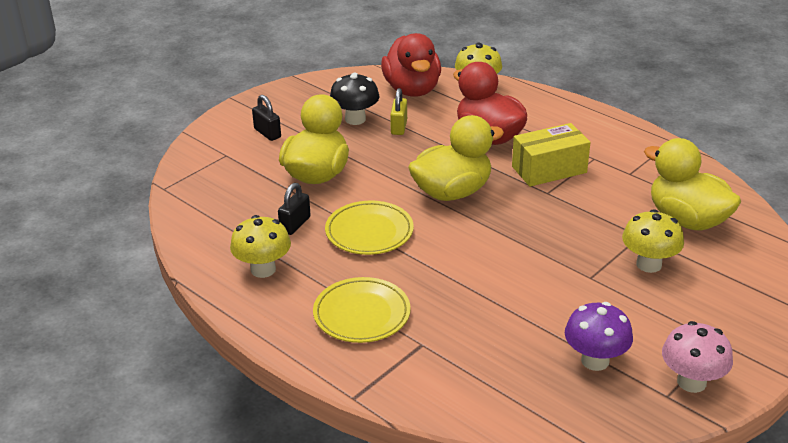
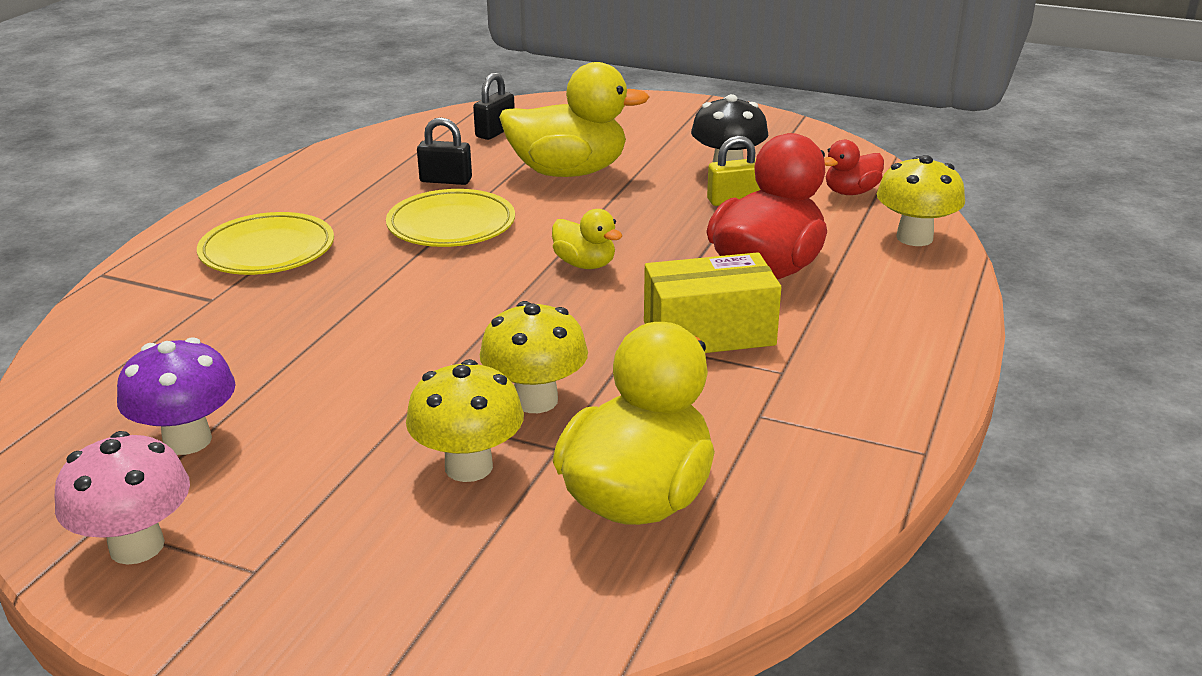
camera: 70 degrees right, 5 degrees down
(263, 269) = (343, 181): yellow mushroom -> yellow mushroom (535, 400)
(267, 133) = (644, 128): black padlock -> black padlock (495, 132)
(412, 90) = (851, 192): red duck -> red duck, size x0.50
(452, 192) = (585, 264): yellow duck -> yellow duck, size x0.50
(549, 169) = (709, 333): yellow box -> yellow box turned 60 degrees counterclockwise

